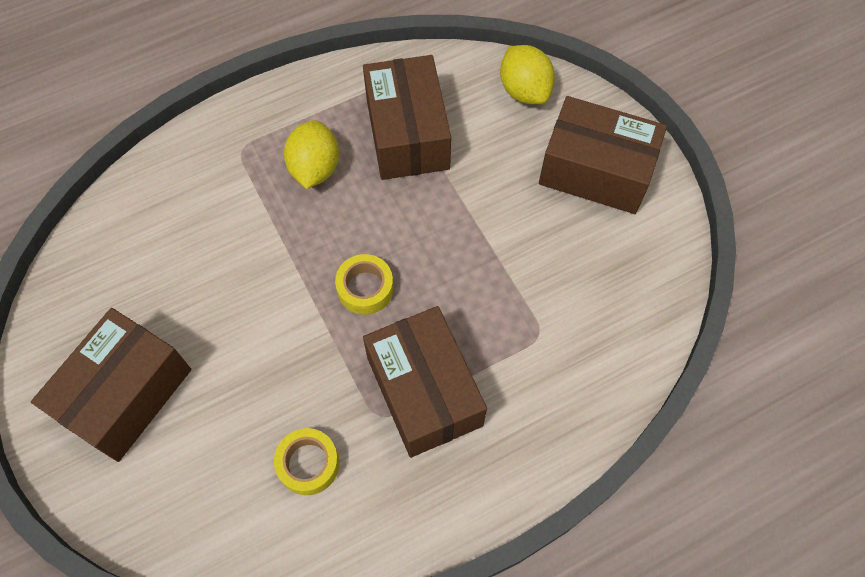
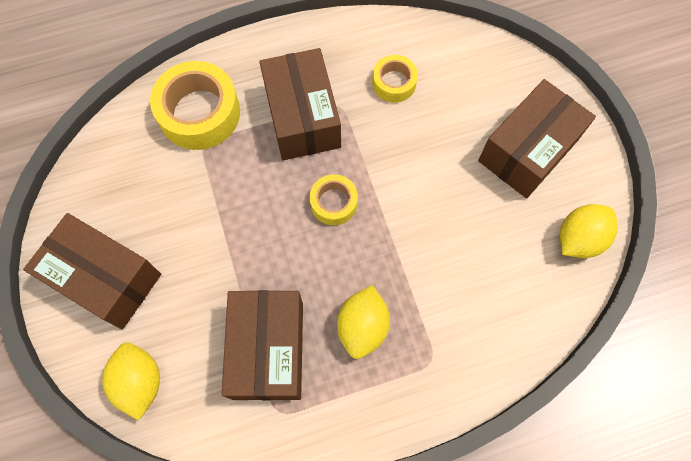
camera: 170 degrees left, 5 degrees up
(73, 293) = (579, 239): none -> yellow lemon
(559, 374) = (199, 113): none -> yellow tape

